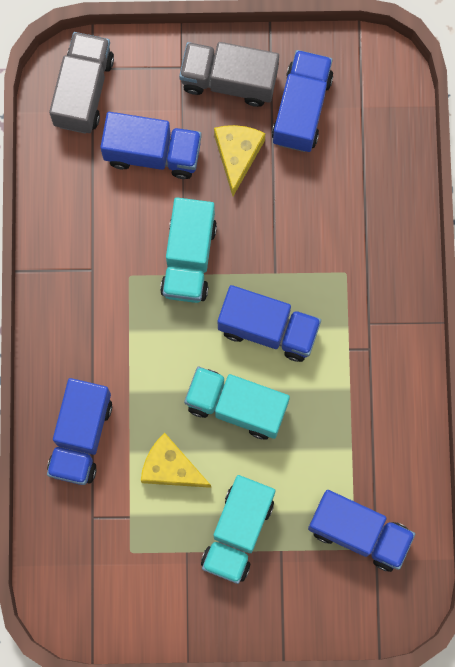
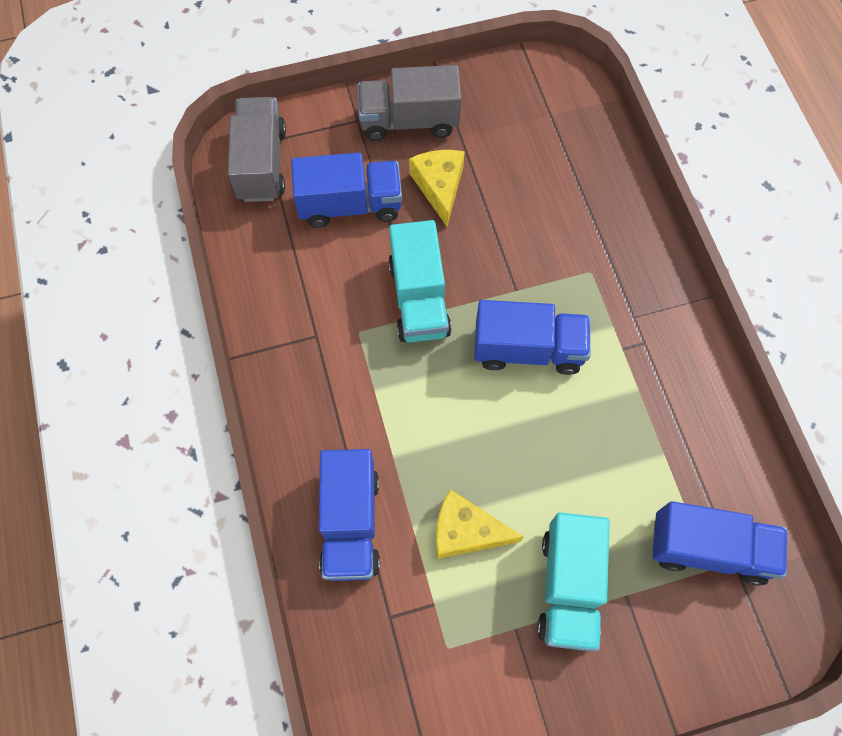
camera: 15 degrees left, 10 degrees down
(236, 406) = (519, 441): turquoise truck -> none
(301, 109) = (491, 130): blue truck -> none

